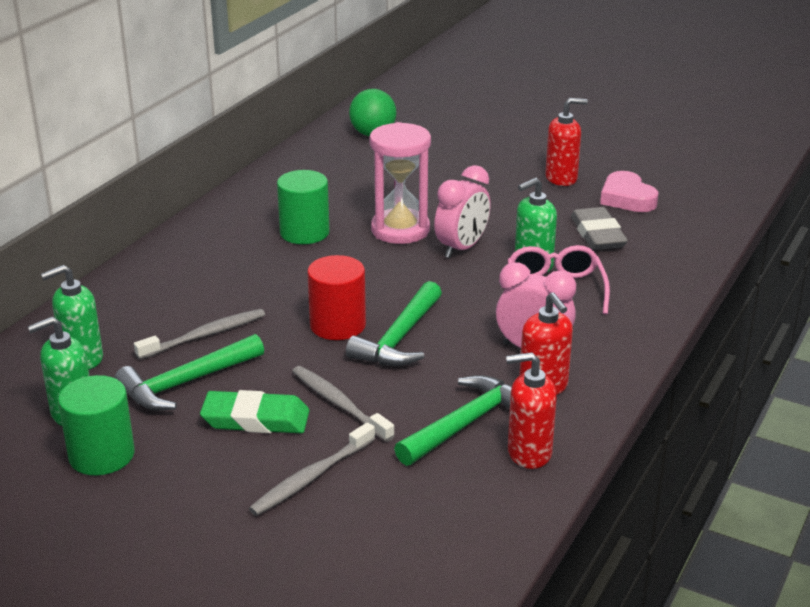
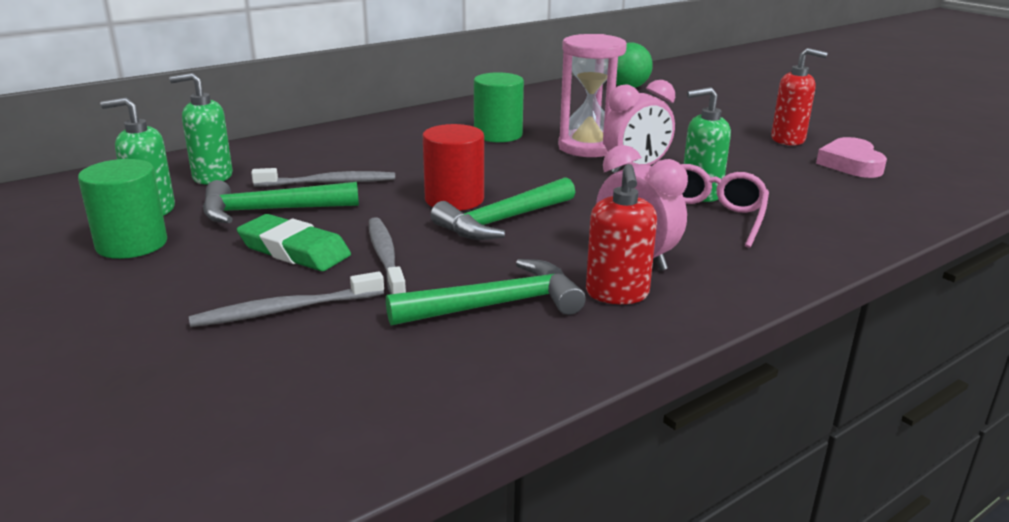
camera: 25 degrees right, 5 degrees down
(529, 453) = (540, 351): red soap dispenser -> none
(597, 234) = (794, 184): grey eraser -> none

